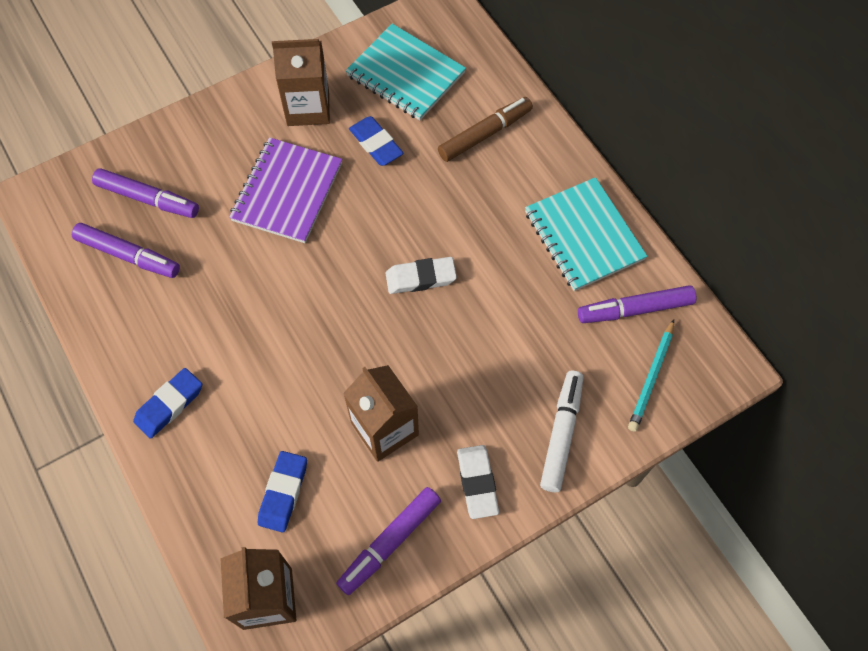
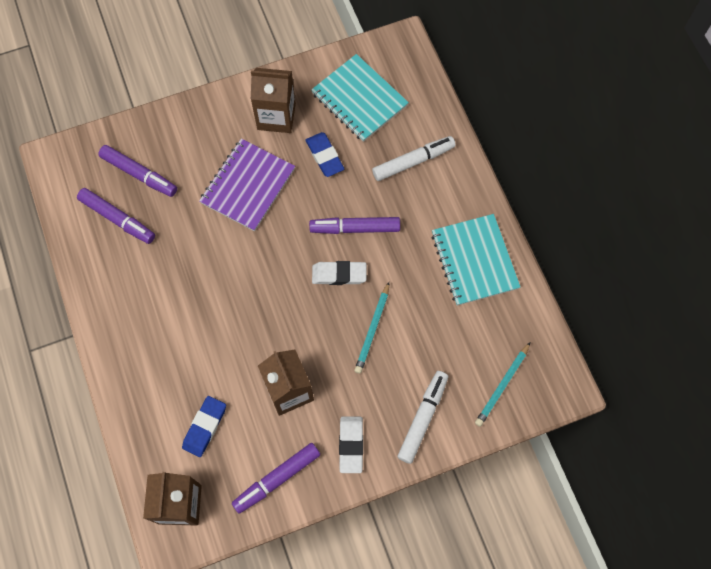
camera: 10 degrees right, 5 degrees up
(169, 405) = (131, 344): blue eraser -> none
(476, 337) = (372, 329): none -> turquoise pencil
(484, 134) = (413, 161): brown marker -> white marker
(635, 309) = (502, 328): purple marker -> purple marker (355, 228)

